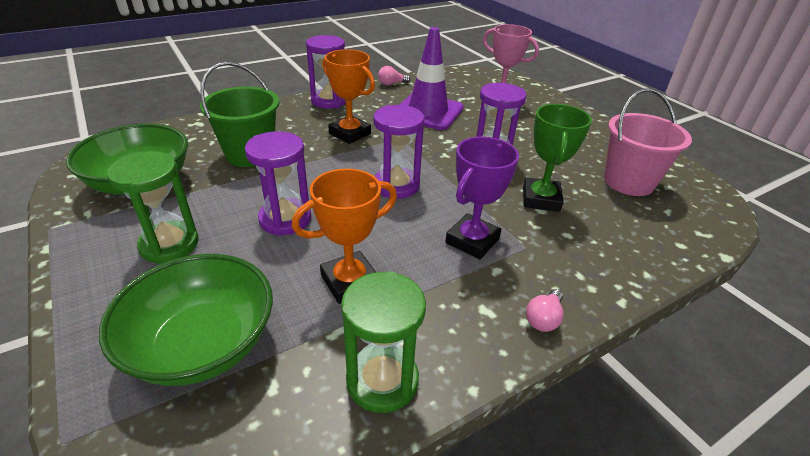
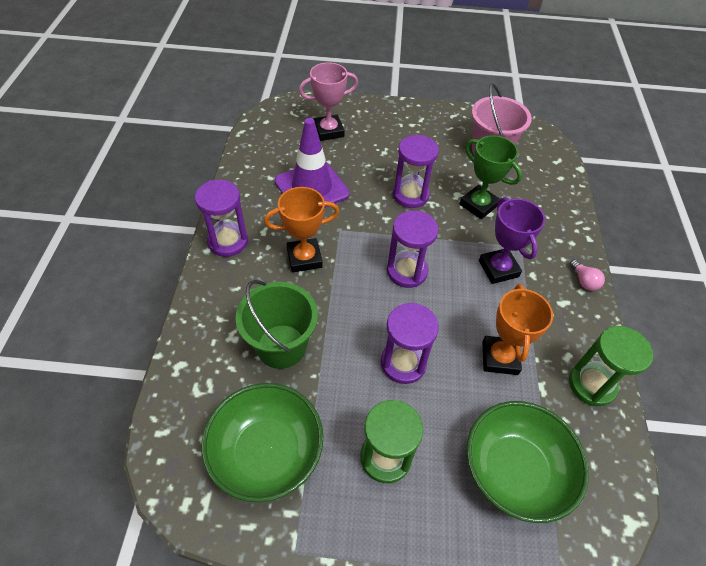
camera: 55 degrees left, 15 degrees up
(391, 84) = (236, 180): pink light bulb -> none

